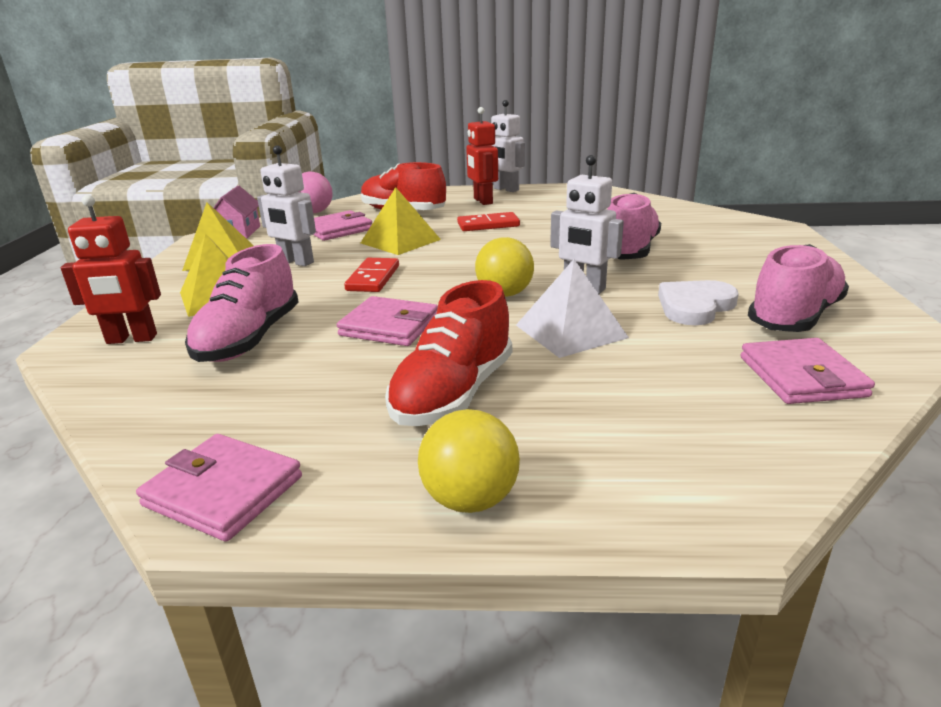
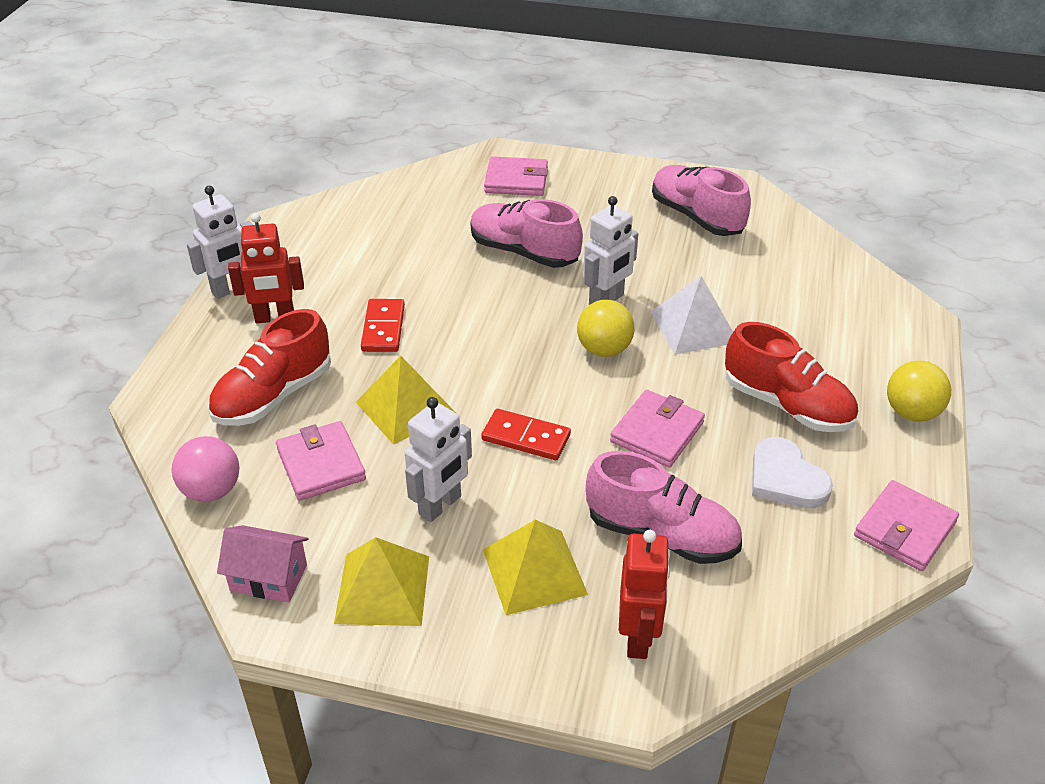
camera: 80 degrees left, 15 degrees up
(695, 306) = (664, 253): white heart -> white heart (785, 478)
(801, 376) = (784, 246): pink wallet -> pink wallet (516, 180)

